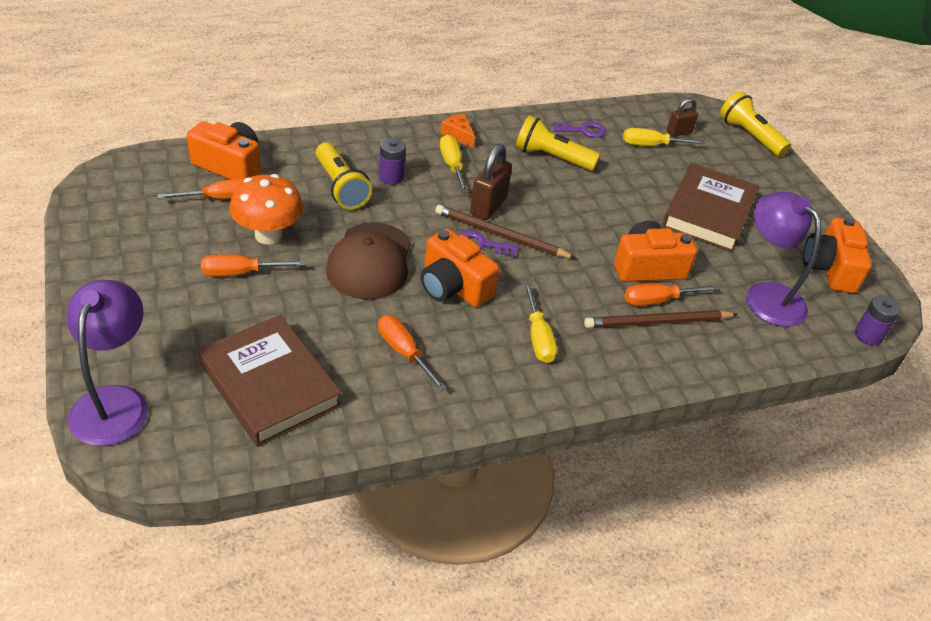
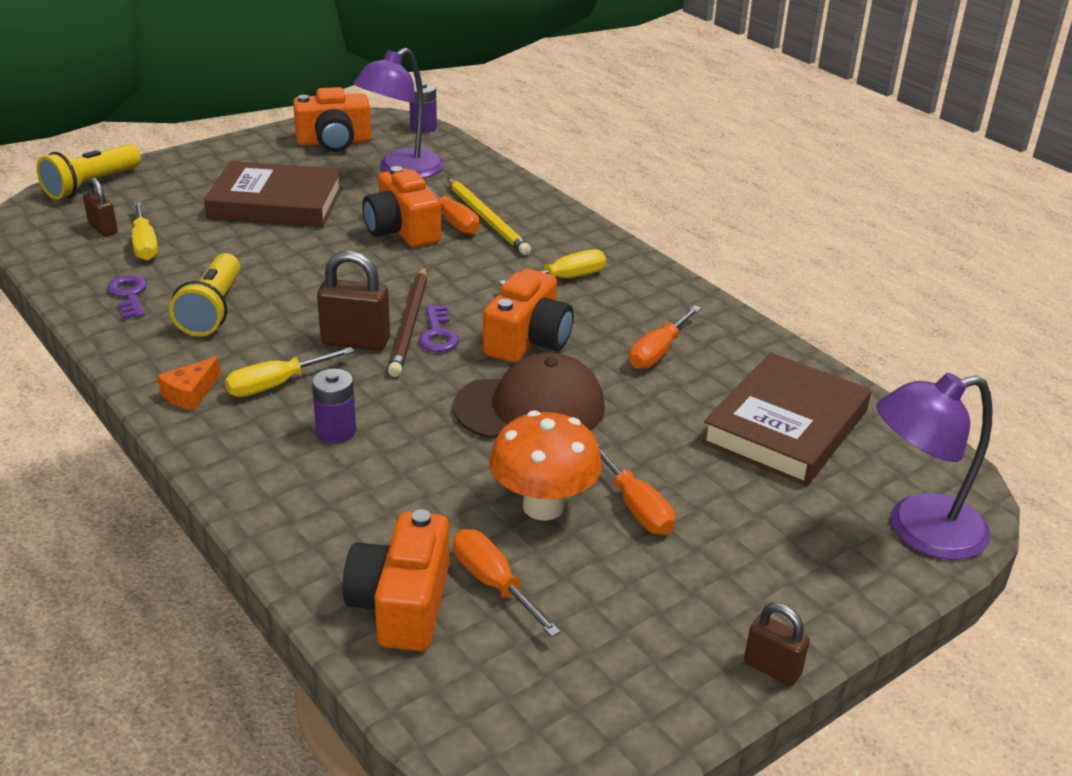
camera: 105 degrees left, 10 degrees down
(75, 275) = (772, 668): none -> brown padlock
(340, 187) = (389, 471): yellow flashlight -> none
(657, 322) = (487, 219): brown pencil -> yellow pencil

